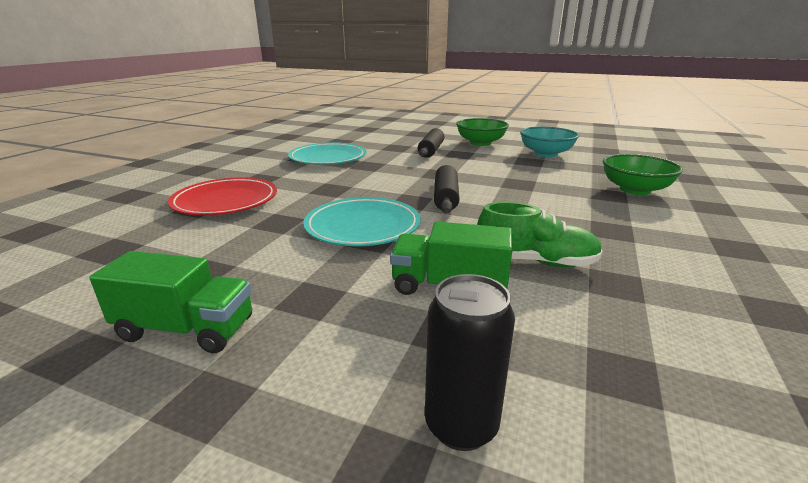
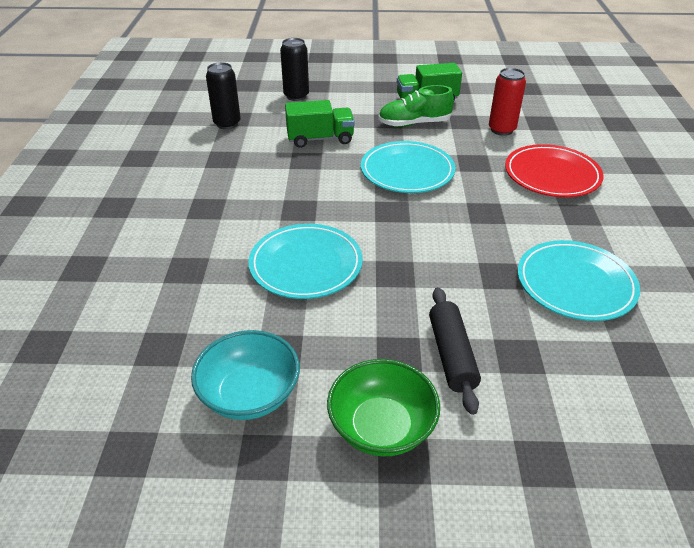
camera: 160 degrees right, 15 degrees up
(178, 249) = (501, 130): none -> red can
(445, 197) = (362, 223): black rolling pin -> none
(505, 184) = (306, 265): none -> turquoise plate
(535, 261) = (270, 165): green shoe -> green shoe (414, 124)
(635, 190) = (150, 287): green bowl -> none
(638, 361) = (227, 124): none -> black can

